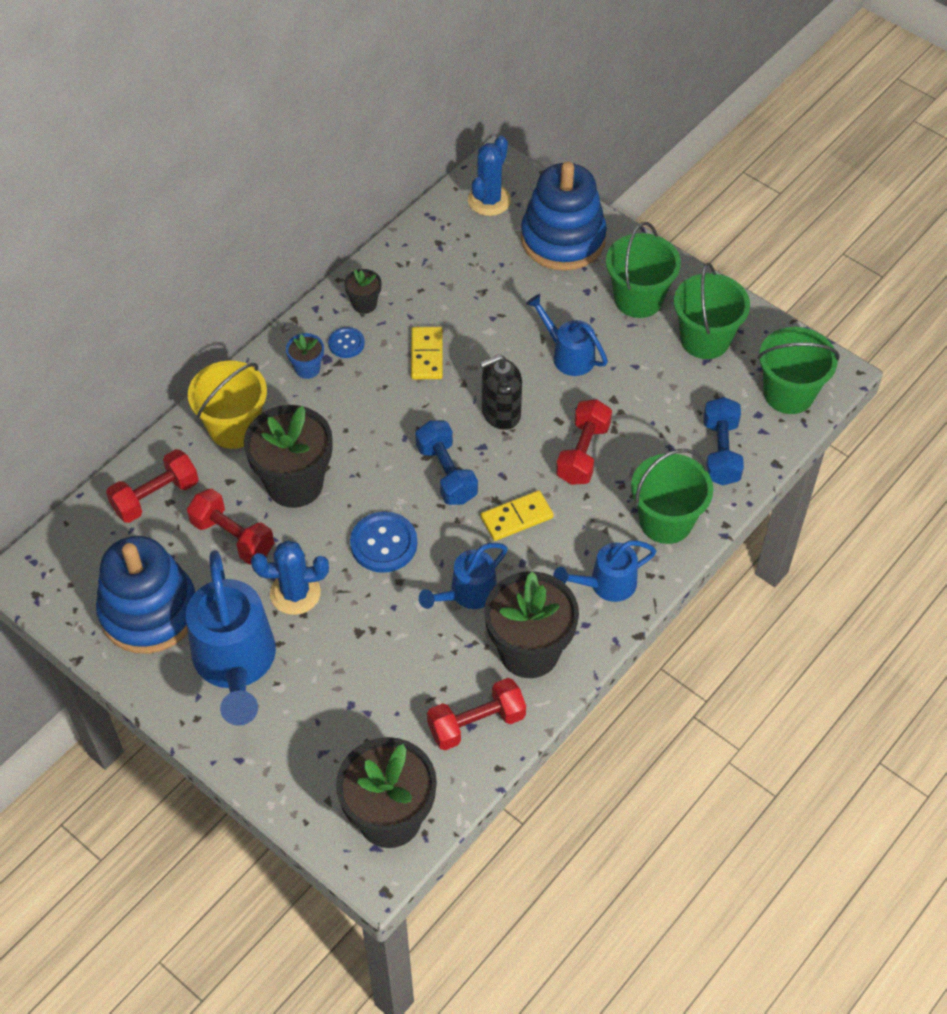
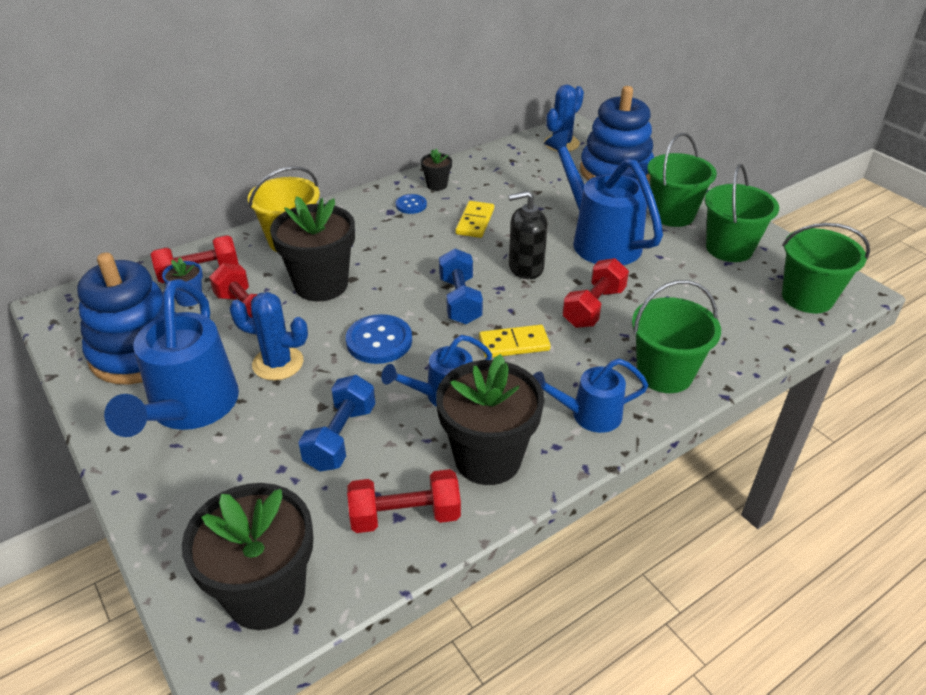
camera: 15 degrees right, 15 degrees down
(307, 368) = (371, 215): blue flower pot -> blue flower pot (189, 298)
(568, 355) = (599, 240): blue watering can -> blue watering can, size x1.79
(720, 452) = (731, 329): blue dumbbell -> blue dumbbell (341, 437)

